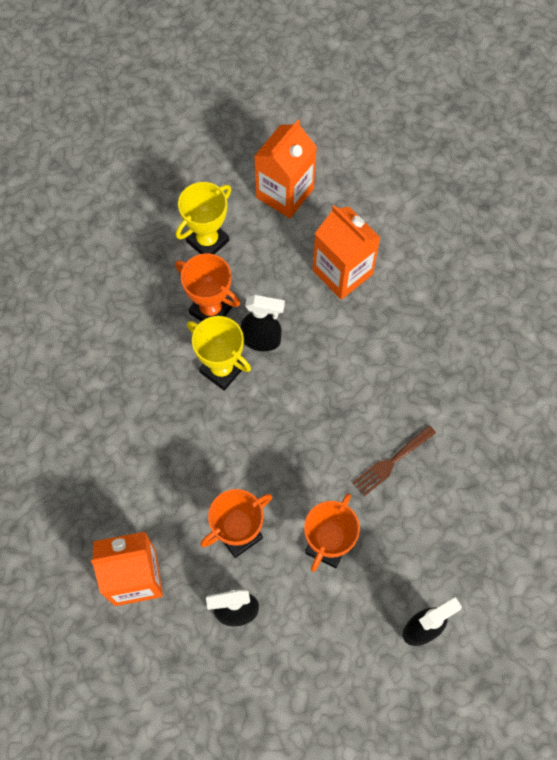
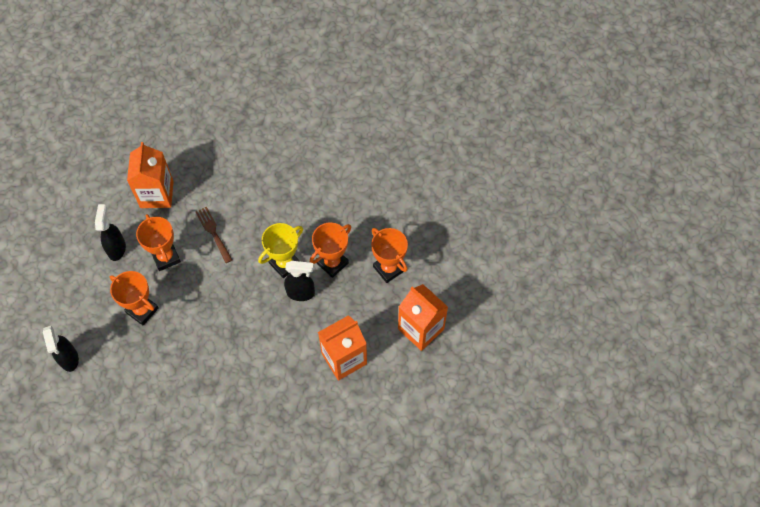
camera: 100 degrees right, 5 degrees down
(207, 241) = (388, 268): yellow trophy -> orange trophy
(262, 340) = (301, 293): black spray bottle -> black spray bottle turned 105 degrees counterclockwise
(391, 462) = (187, 363): brown fork -> brown fork (213, 232)

